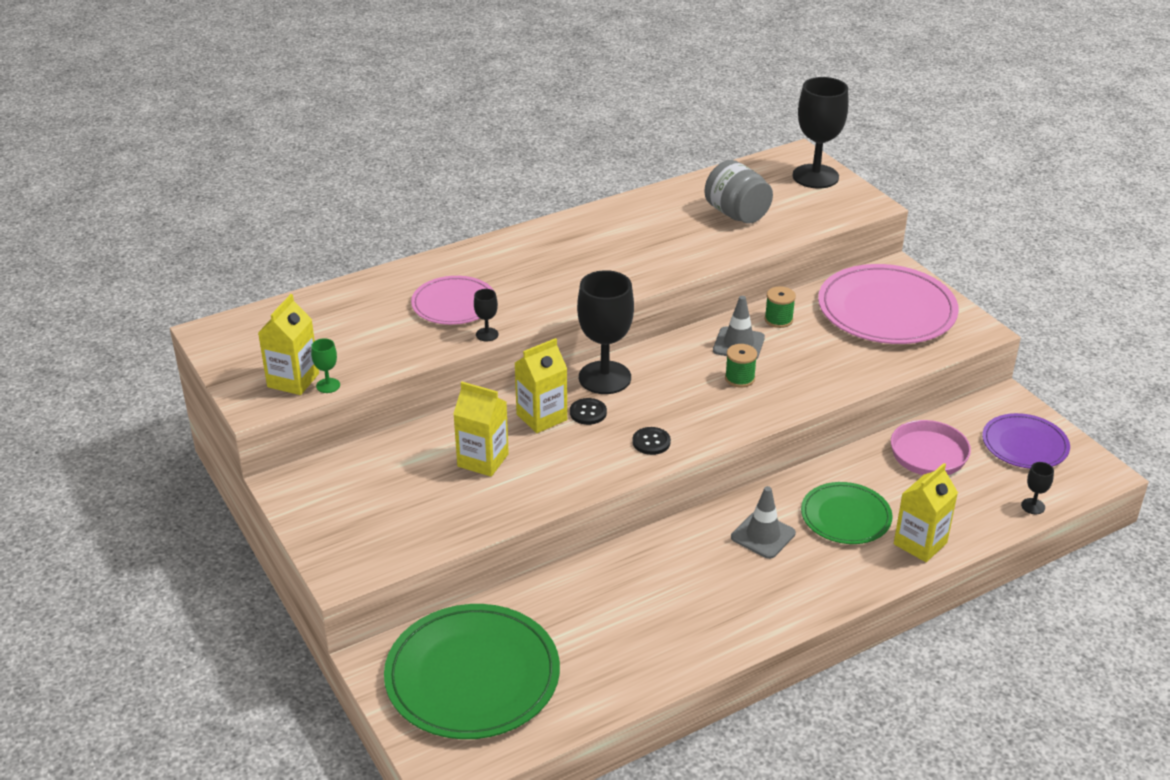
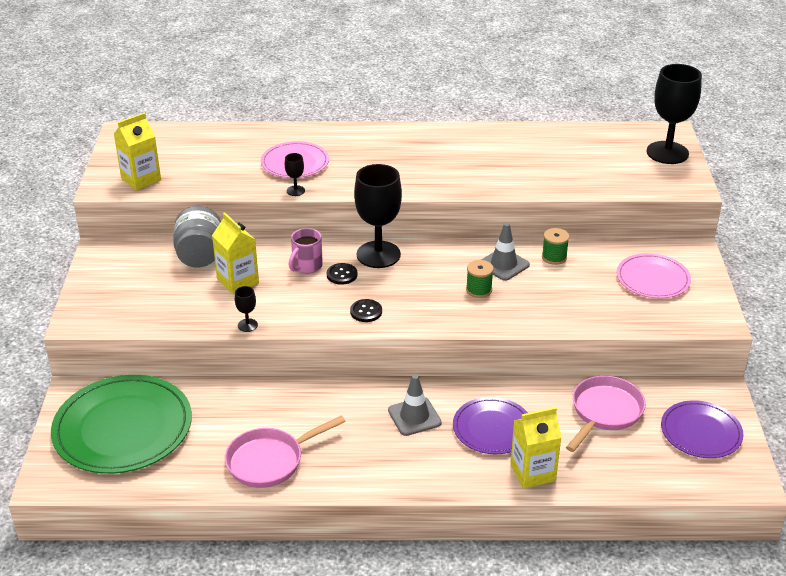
camera: 30 degrees right, 0 degrees up
(328, 385) = (158, 190): green goblet -> none
(541, 417) = (306, 266): yellow carton -> pink mug
(664, 641) = (270, 461): none -> pink pan
(737, 214) = (571, 162): grey jar -> grey jar (200, 255)
(845, 516) = (492, 428): green plate -> purple plate
(886, 310) = (653, 279): pink plate -> pink plate, size x0.58
(1033, 506) = (659, 483): black goblet -> black goblet (247, 325)

